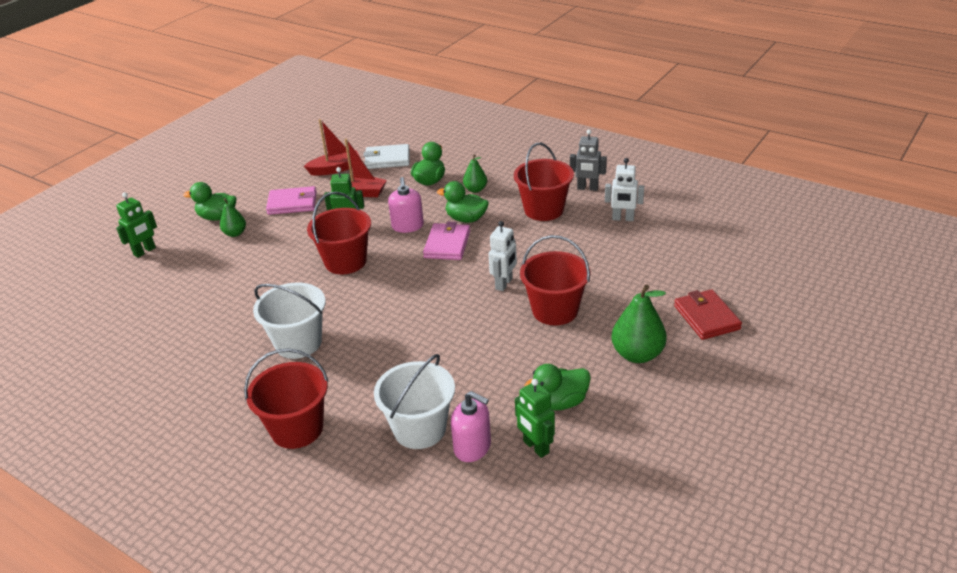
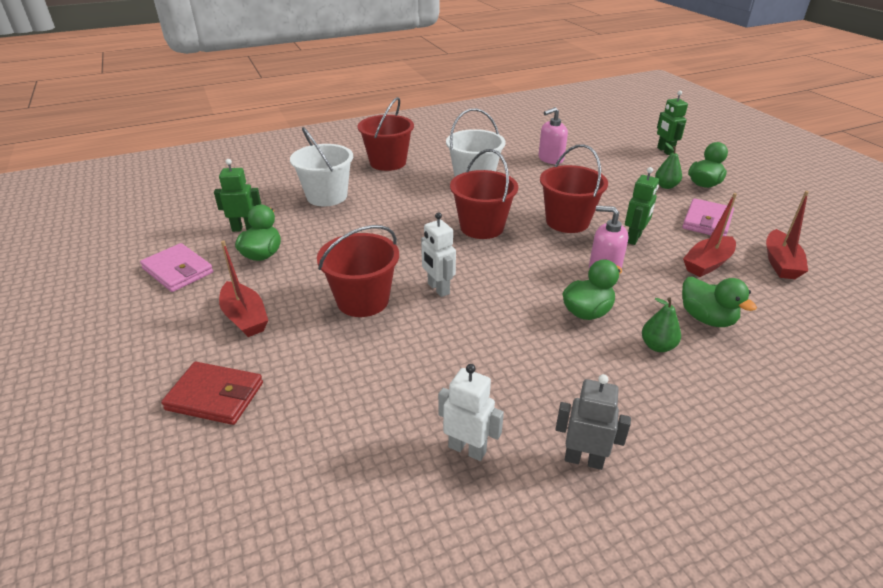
camera: 120 degrees right, 0 degrees up
(387, 159) = (792, 306): white wallet -> none
(447, 244) = (544, 281): pink wallet -> pink wallet (178, 270)
(472, 447) = (282, 208): pink soap dispenser -> pink soap dispenser (550, 159)
(544, 210) = (557, 382): red bucket -> red bucket (482, 227)
(587, 188) = (583, 459): grey robot -> grey robot turned 60 degrees clockwise
(623, 219) = (467, 449): white robot -> white robot turned 75 degrees clockwise
(637, 354) = (245, 317): green pear -> red boat

